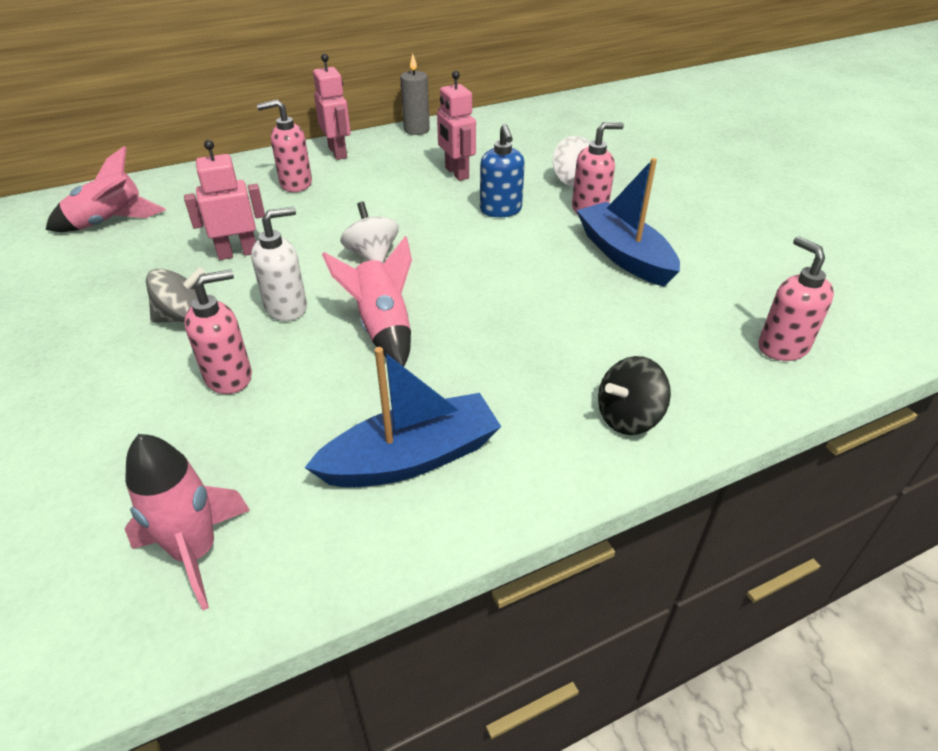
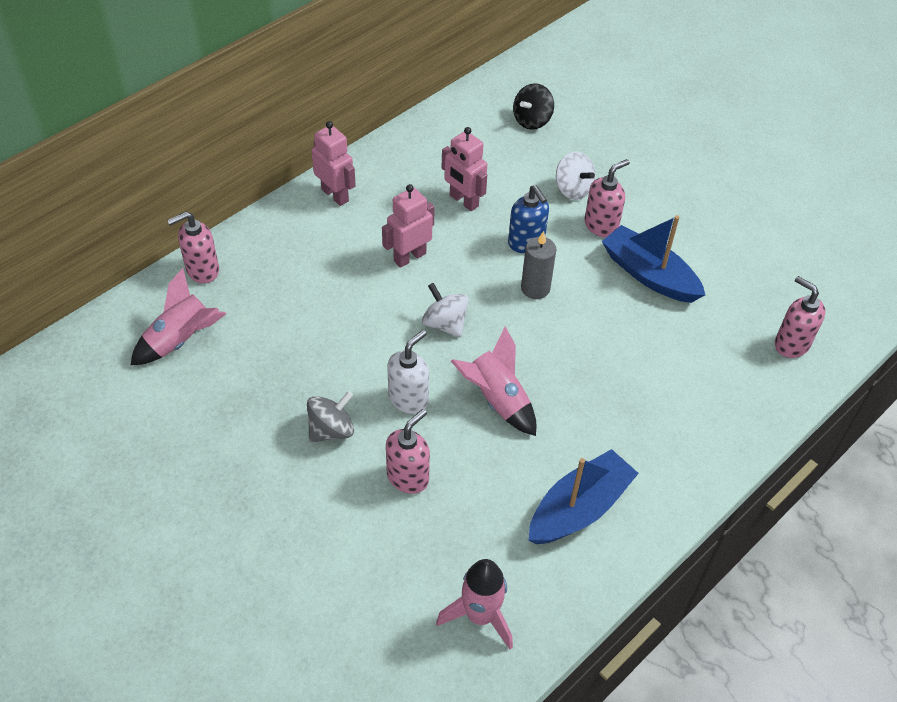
camera: 20 degrees left, 10 degrees up
(238, 253) = (327, 349): pink robot -> pink robot (409, 257)
(295, 184) = (322, 249): pink soap dispenser -> pink soap dispenser (202, 270)
(416, 130) = (393, 144): grey candle -> grey candle (535, 288)
(628, 417) = (707, 435): black spinning top -> black spinning top (532, 120)

